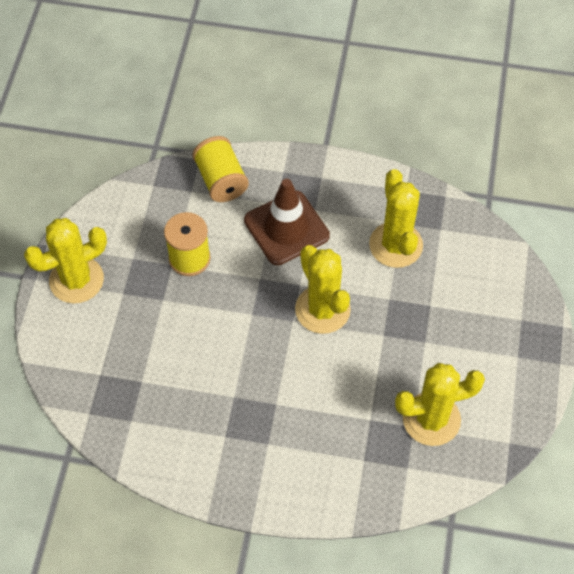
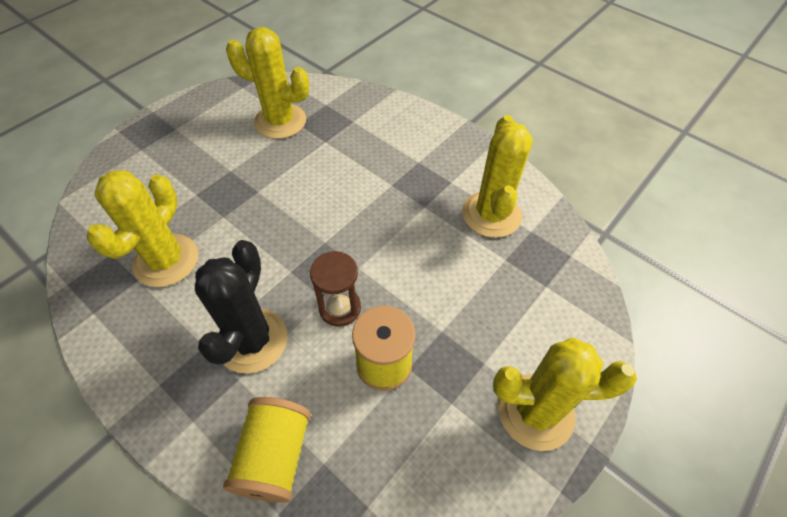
camera: 150 degrees left, 5 degrees down
(244, 278) = (340, 308): none -> brown hourglass
(286, 228) = (252, 340): brown traffic cone -> black cactus
(322, 309) = (289, 237): yellow cactus -> yellow cactus (491, 214)

